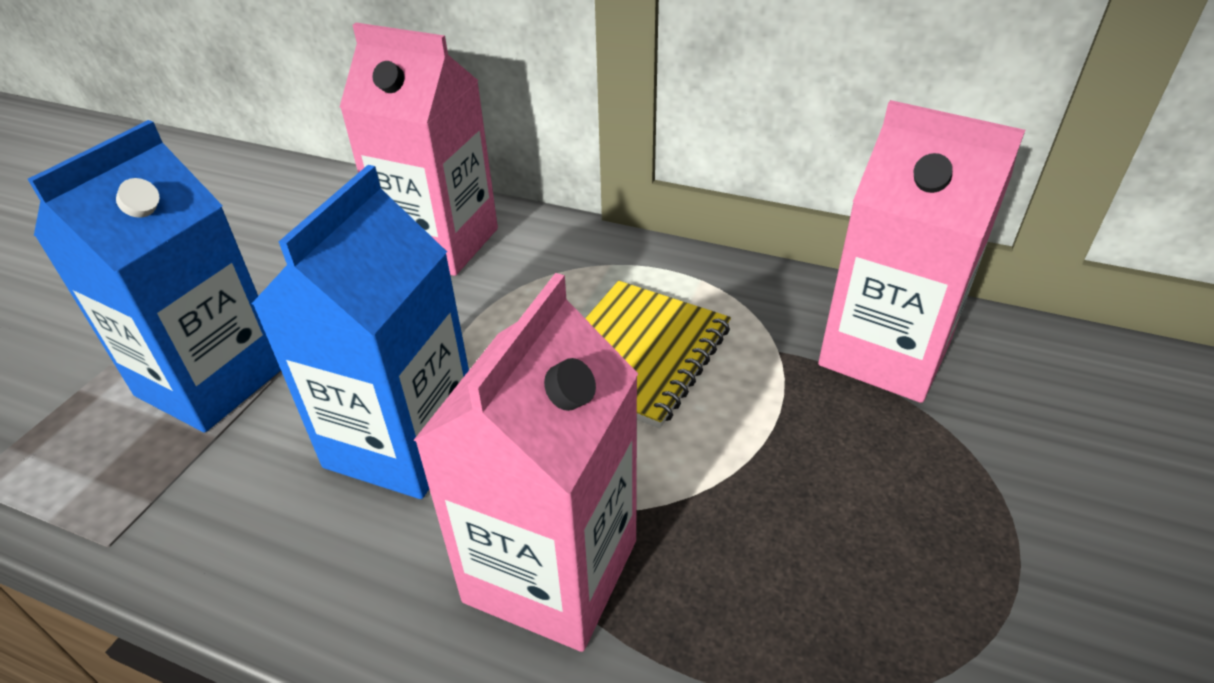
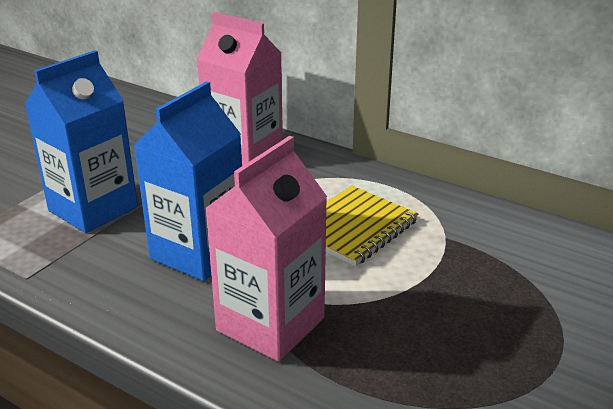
camera: 10 degrees right, 10 degrees down
(884, 353) = (515, 247): pink carton -> none

